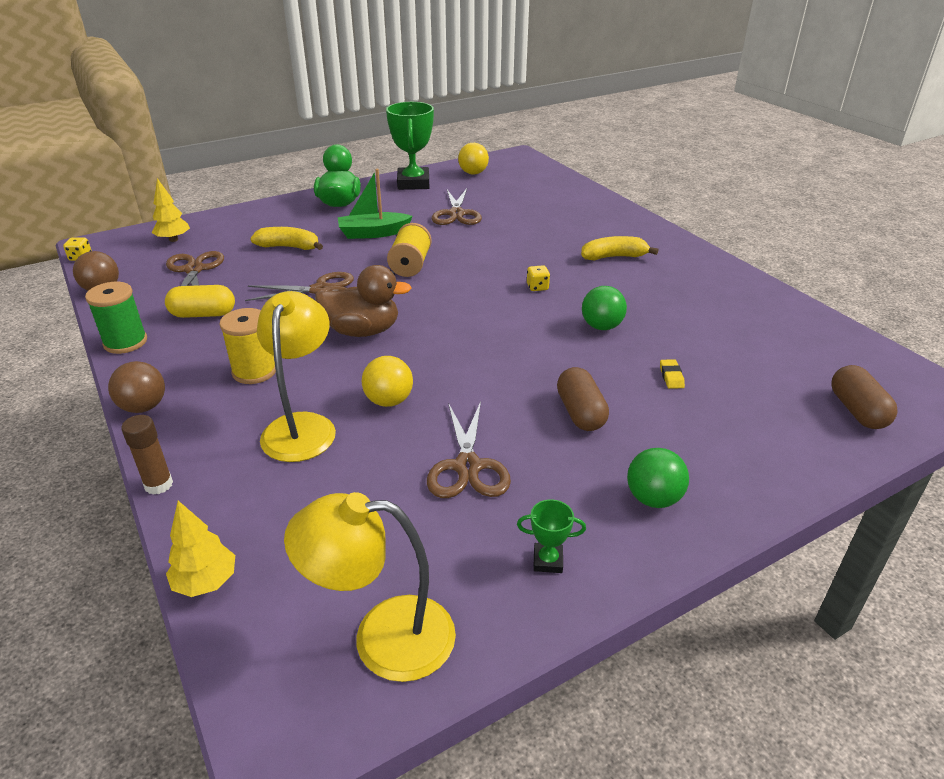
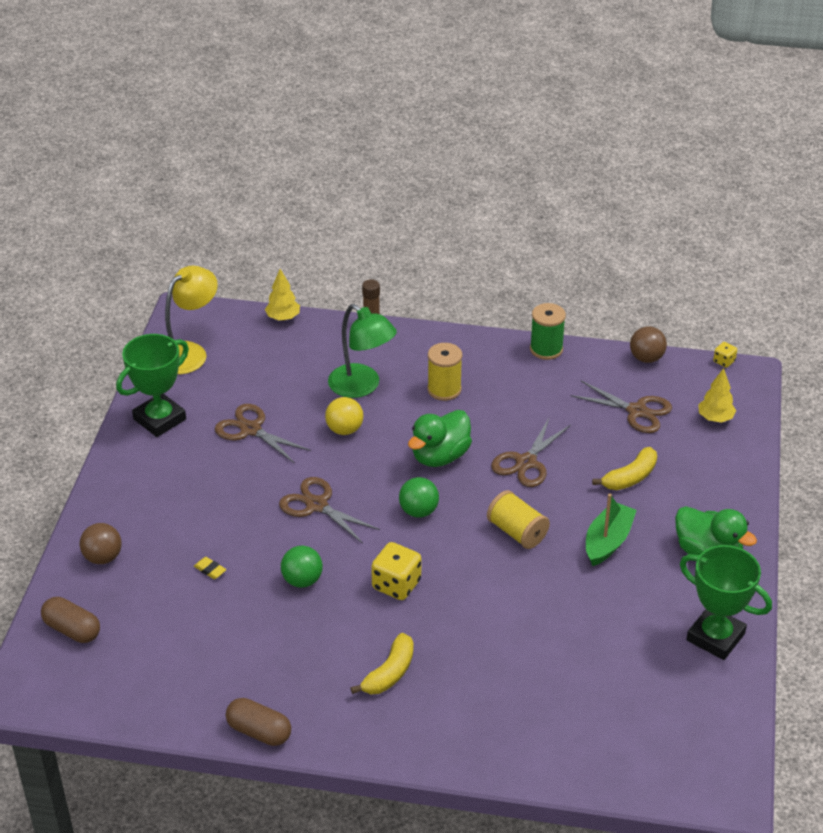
camera: 130 degrees right, 5 degrees up
(144, 407) = (454, 337): brown ball -> brown ball (103, 557)
(203, 314) = (551, 393): yellow capsule -> none
(302, 426) = (362, 387): yellow lamp -> green lamp
(362, 331) = (440, 456): brown duck -> green duck
(456, 214) = (596, 623): brown scissors -> brown scissors (316, 505)
(473, 173) = (702, 707): yellow ball -> none
(537, 287) = (396, 585): yellow dice -> yellow dice, size x1.93
(548, 561) = (159, 419): green trophy -> green trophy, size x2.26
(580, 413) = (233, 501): brown capsule -> brown capsule (259, 731)
(653, 498) = (142, 481): green ball -> green ball (418, 511)

